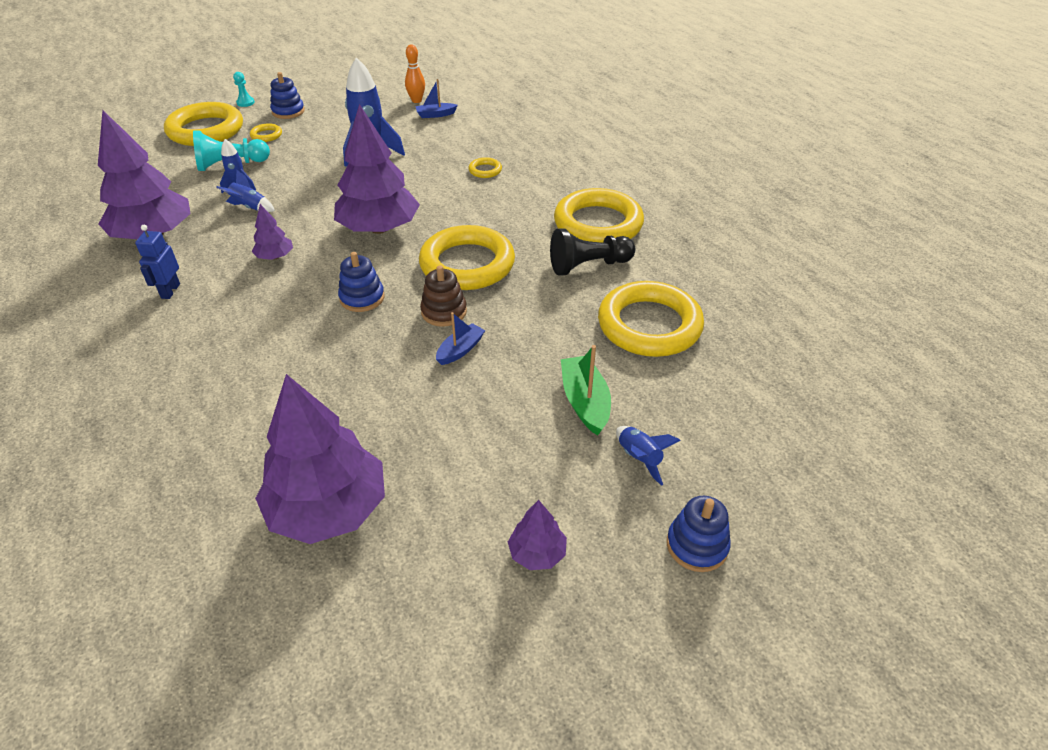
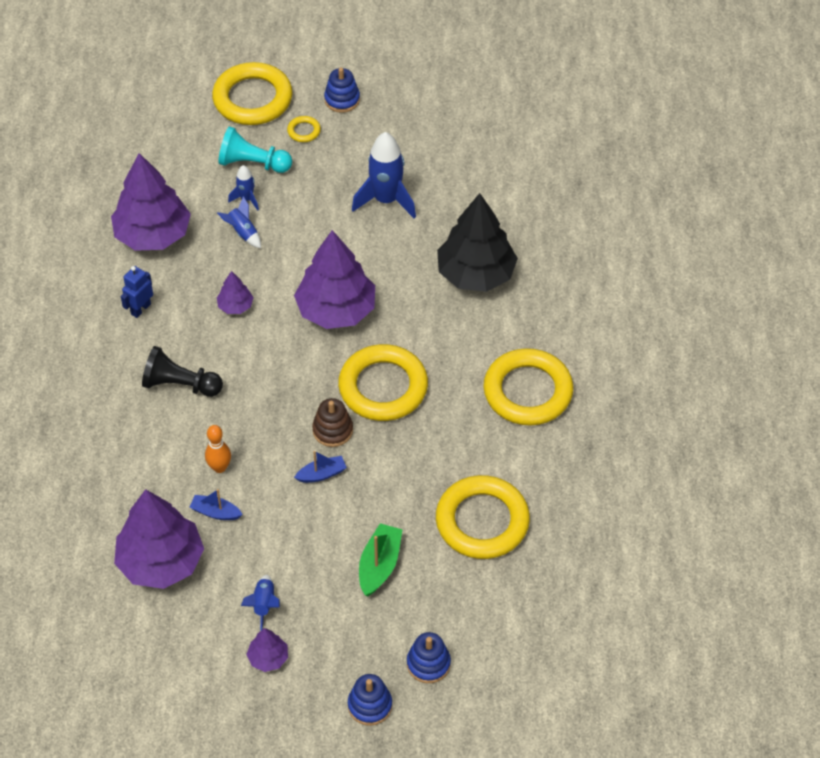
camera: 30 degrees right, 10 degrees up
(245, 102) = (308, 66): turquoise pawn -> none
(362, 298) = (279, 385): blue stacking toy -> blue stacking toy (428, 664)
(416, 100) = (477, 134): orange bowling pin -> orange bowling pin (219, 467)
(435, 115) = (482, 166): blue boat -> blue boat (215, 512)
(485, 170) = (475, 274): yellow ring -> black tree
(588, 266) = (482, 436): black pawn -> black pawn (180, 384)
(639, 458) = (382, 628): blue rocket -> blue rocket (264, 604)

